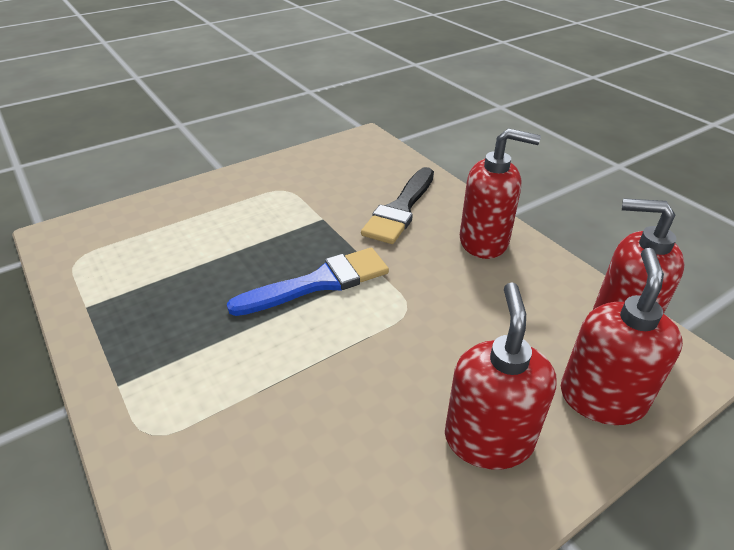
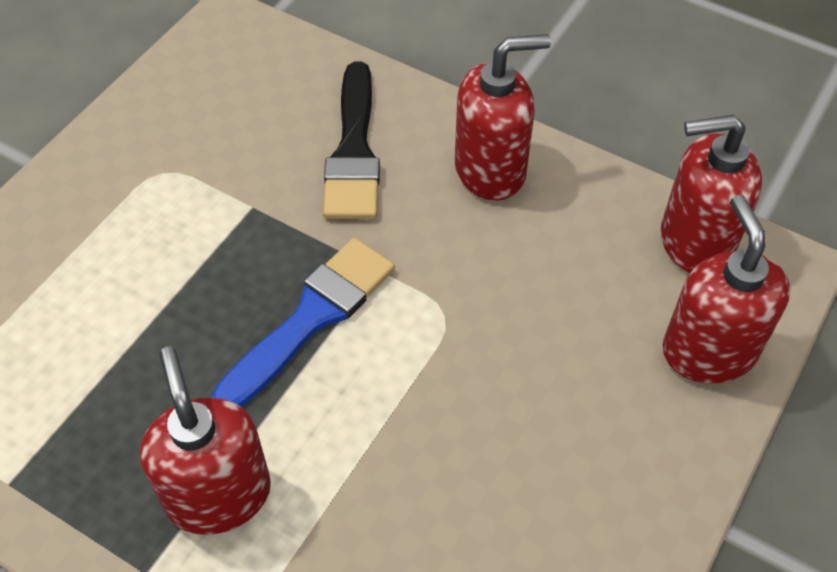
camera: 25 degrees left, 15 degrees up
(488, 439) = (614, 451): red soap dispenser -> red soap dispenser (218, 494)

